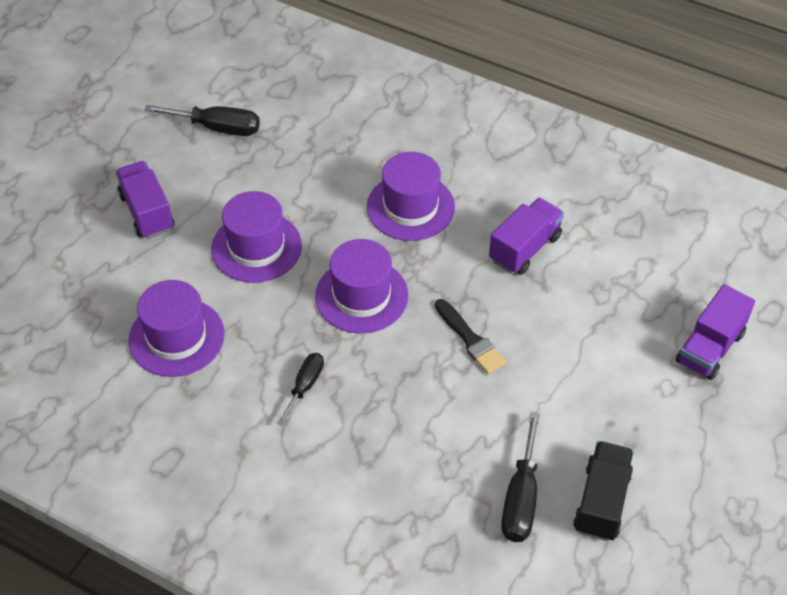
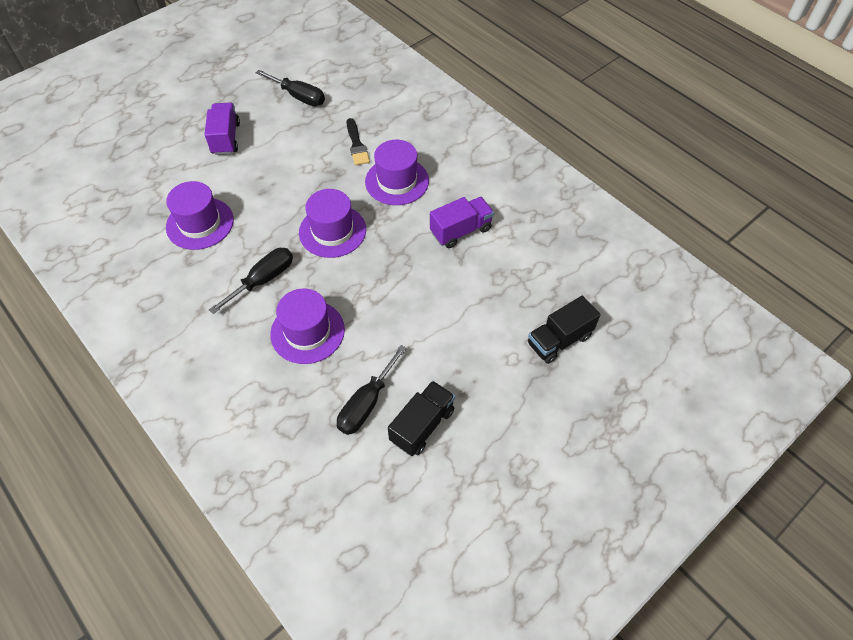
camera: 20 degrees right, 5 degrees up
(256, 247) = (282, 180): purple hat -> purple hat (307, 332)
(305, 386) = (263, 280): black screwdriver -> black screwdriver, size x1.55
(470, 340) = (390, 282): black brush -> black brush (356, 145)
(710, 348) = (559, 340): purple truck -> black truck

